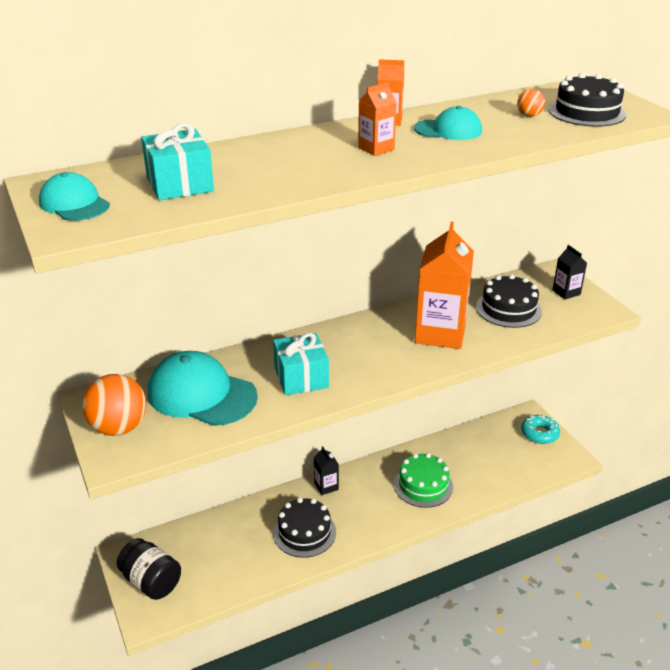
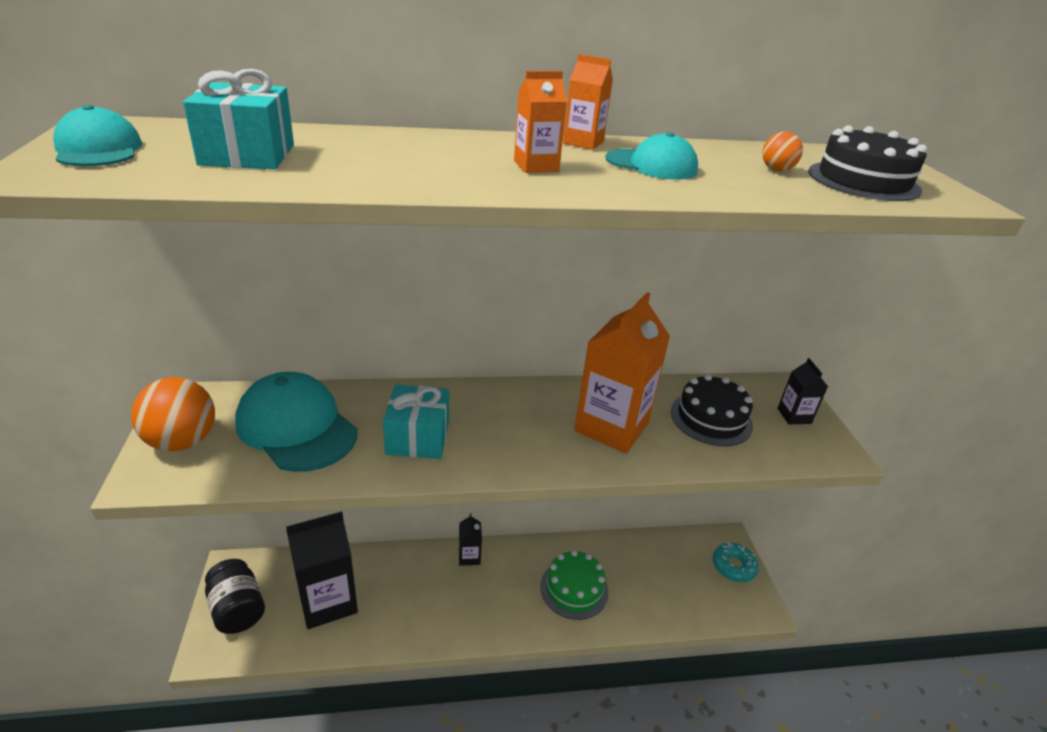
camera: 15 degrees right, 0 degrees up
(225, 553) = (328, 601): none -> black carton
(304, 532) = (420, 604): black cake -> none

